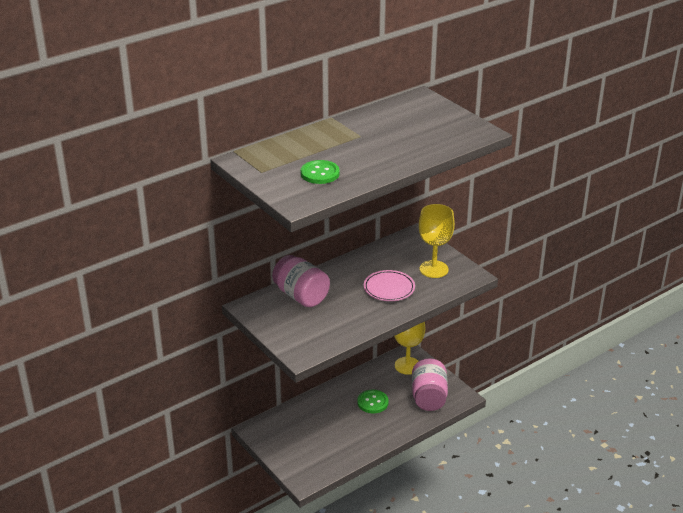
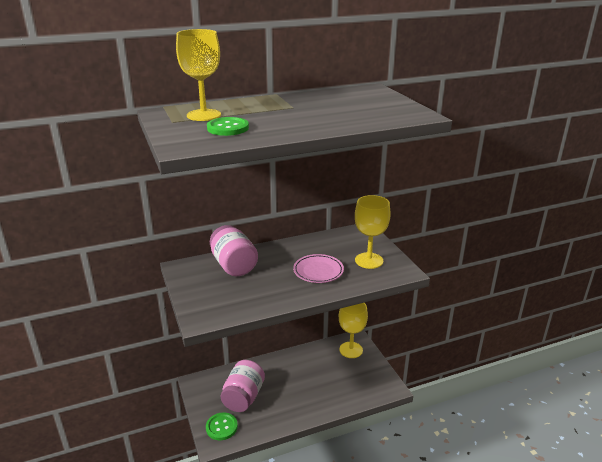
camera: 15 degrees right, 5 degrees down
(284, 159) = (204, 115): none -> yellow goblet
(372, 402) = (307, 378): green button -> green button (221, 427)
(429, 397) = (360, 383): pink jar -> pink jar (243, 397)

